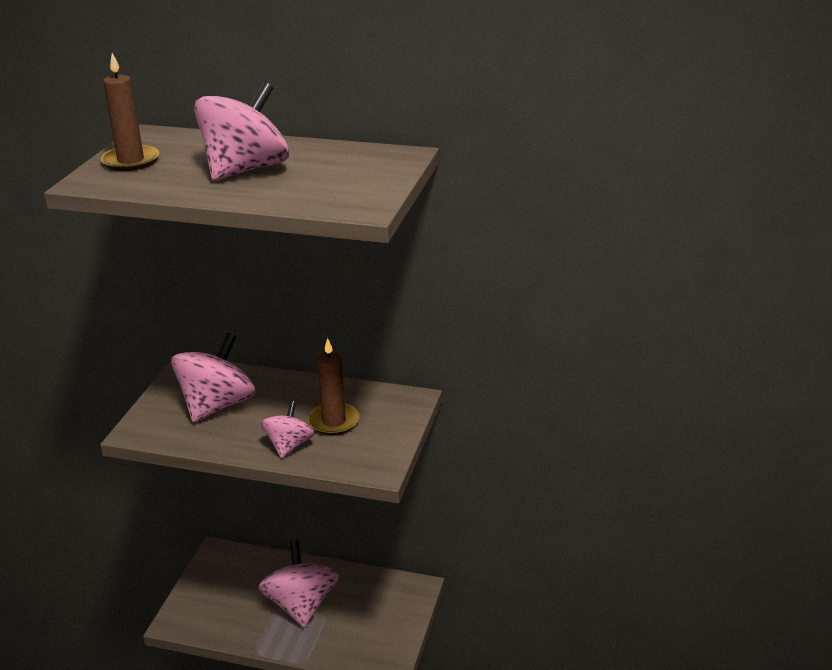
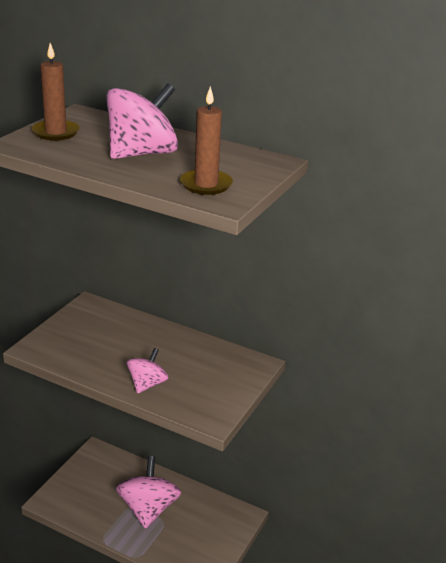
camera: 10 degrees right, 0 degrees up
(217, 405) = (102, 339): pink spinning top -> none
(334, 421) = (189, 370): brown candle -> brown candle (206, 184)

